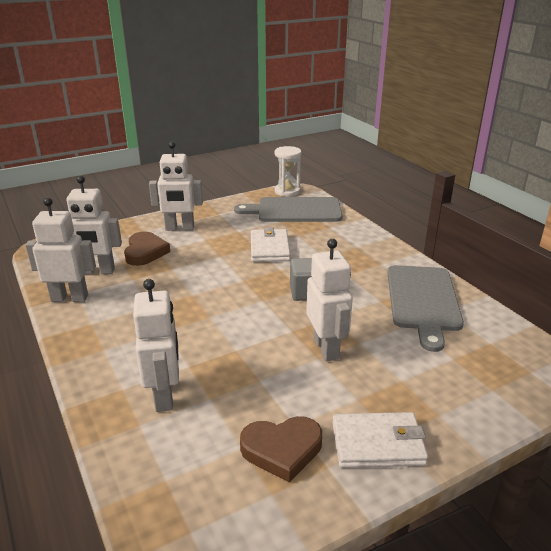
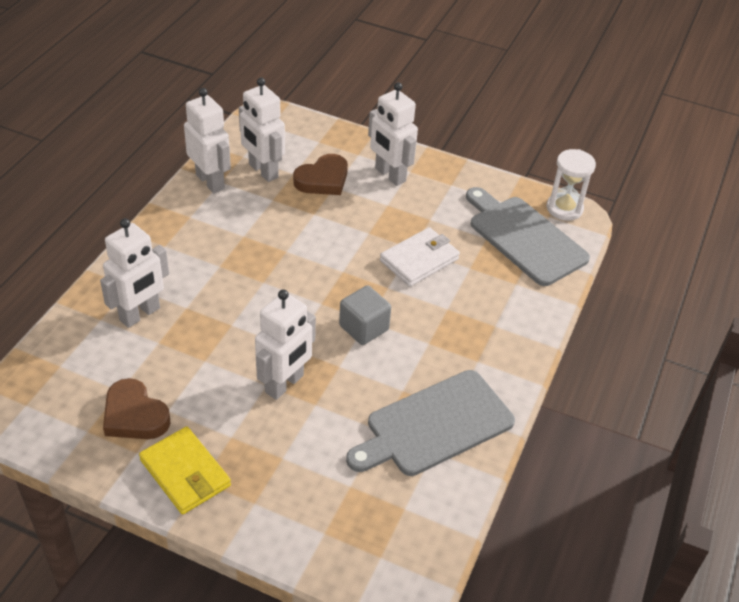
camera: 50 degrees right, 15 degrees up
(378, 443) = (185, 473): white wallet -> yellow wallet

